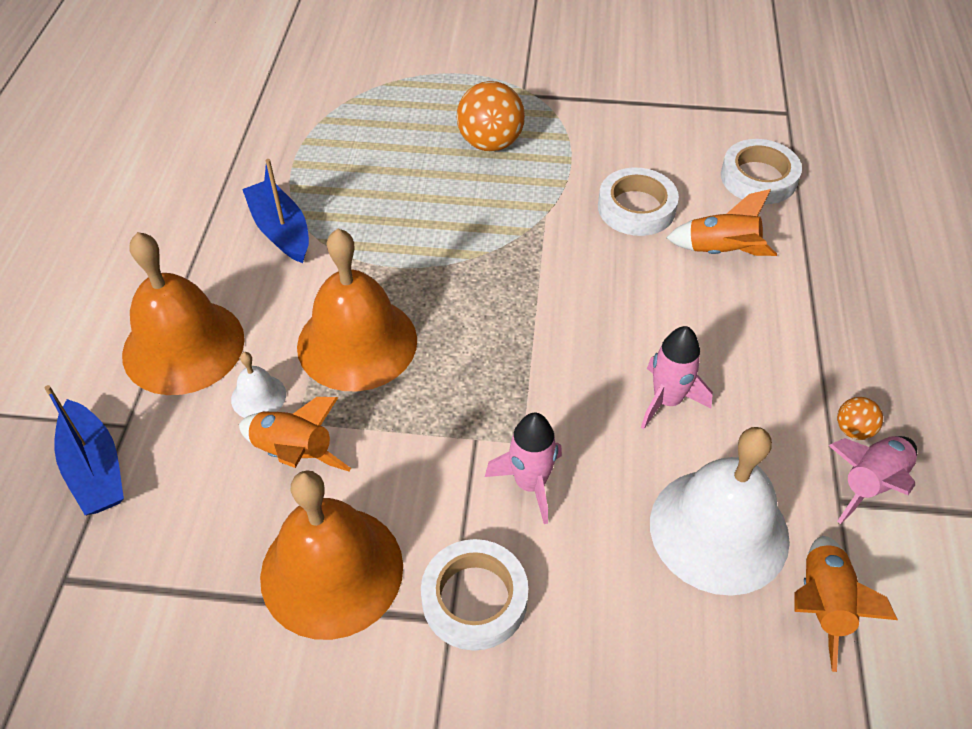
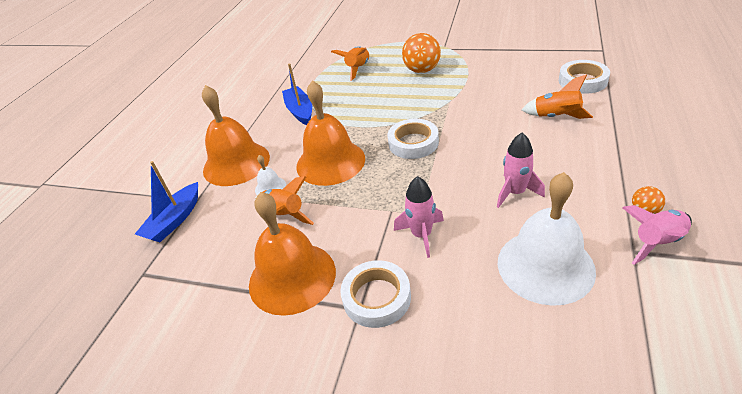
camera: 15 degrees right, 10 degrees down
(95, 469) = (174, 220): blue boat -> blue boat turned 45 degrees clockwise
(636, 208) = (504, 97): white tape -> white tape (413, 143)
(822, 604) = (619, 315): orange rocket -> orange rocket (357, 69)

